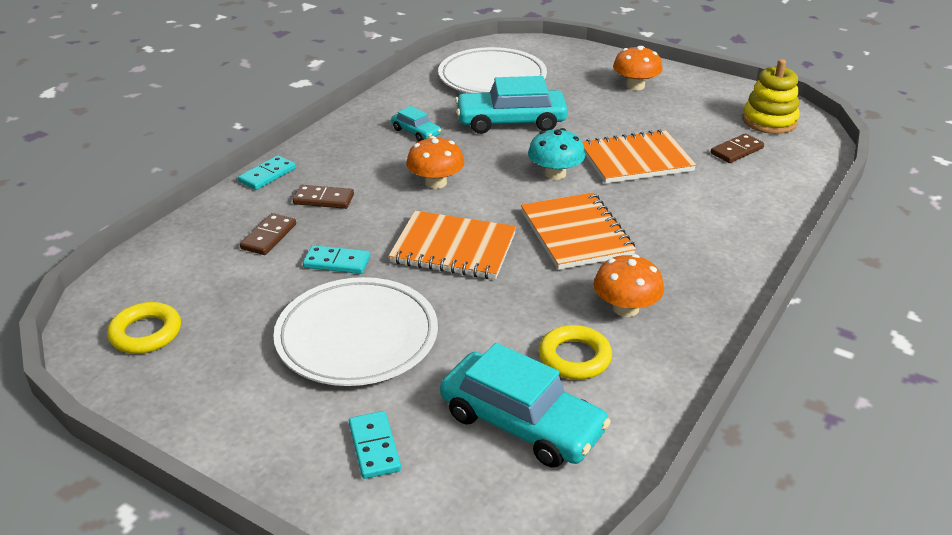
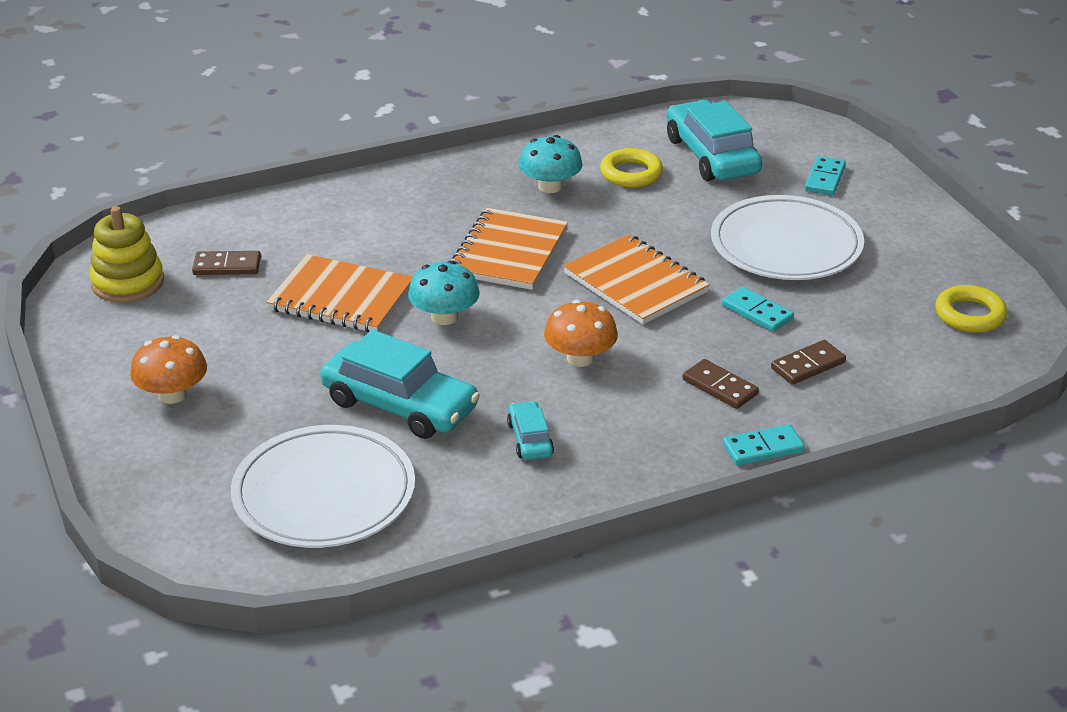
camera: 145 degrees left, 0 degrees up
(625, 308) = (550, 186): orange mushroom -> turquoise mushroom

